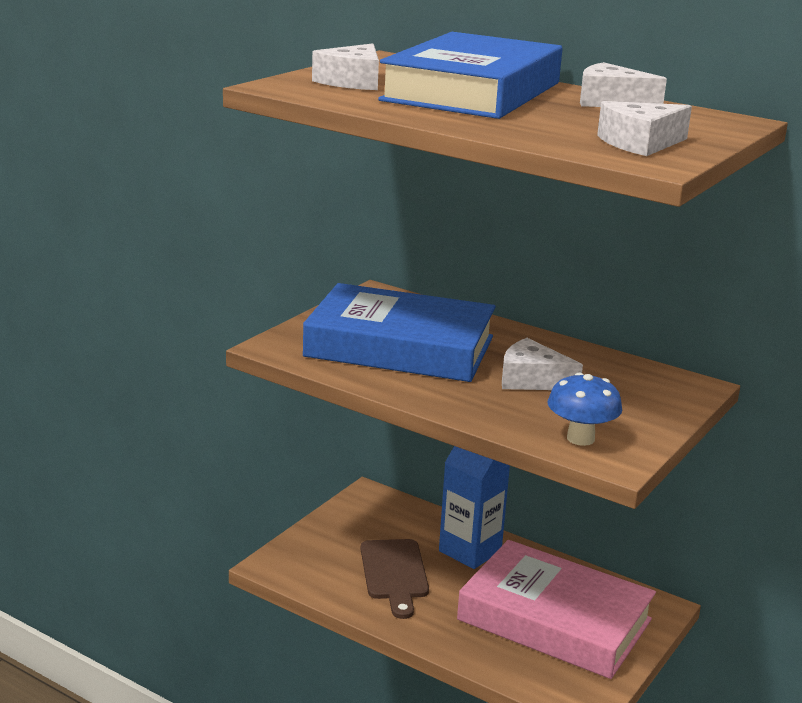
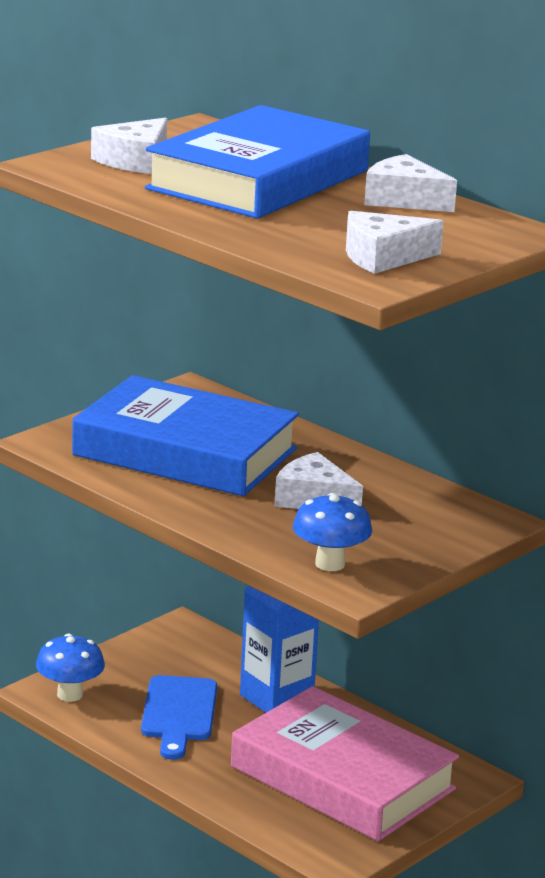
camera: 10 degrees right, 0 degrees up
(296, 566) = (70, 694): none -> blue mushroom
(394, 573) = (178, 713): brown cutting board -> blue cutting board

